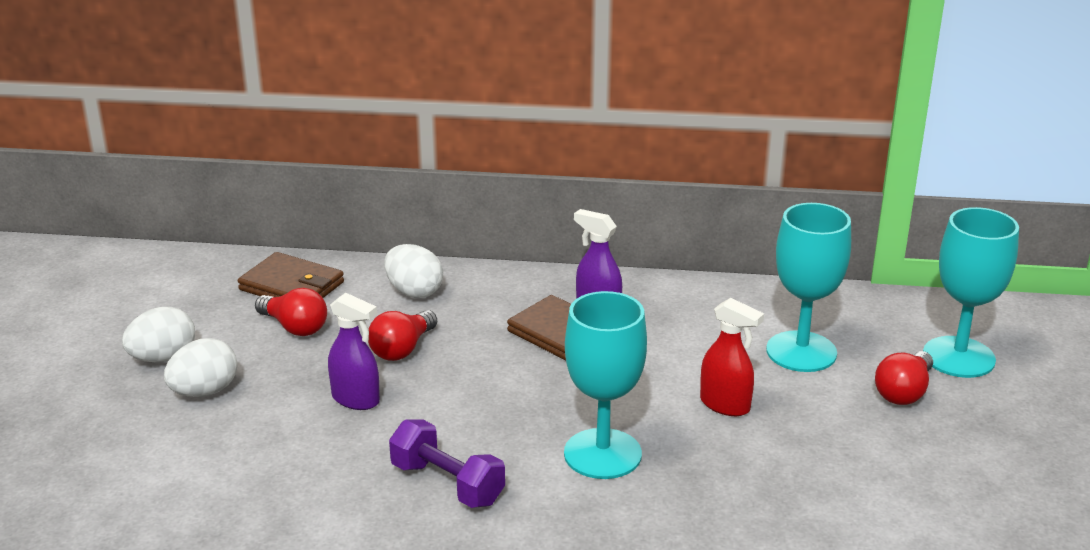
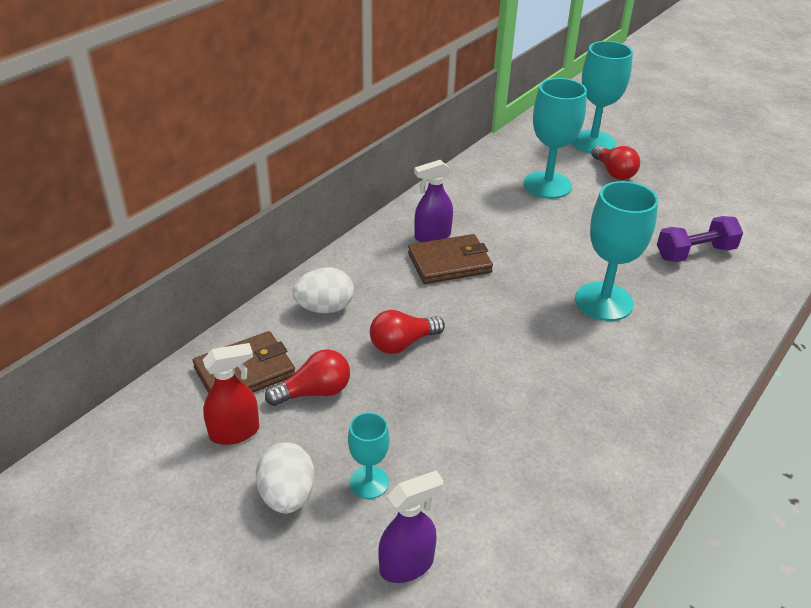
camera: 60 degrees left, 10 degrees up
(204, 392) = (369, 482): white egg -> turquoise goblet
(356, 399) = (453, 393): purple spray bottle -> purple spray bottle (407, 565)
(402, 349) = (402, 343): red light bulb -> red light bulb turned 90 degrees clockwise
(447, 484) = (595, 384): purple dumbbell -> purple dumbbell (695, 253)
(725, 405) = (583, 234): red spray bottle -> red spray bottle (235, 432)

